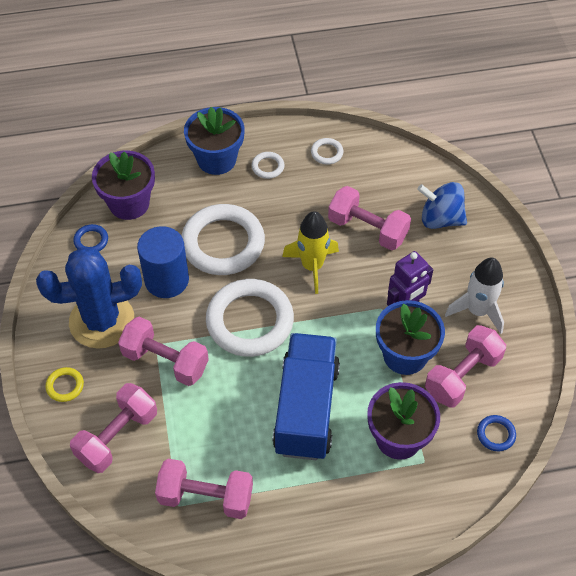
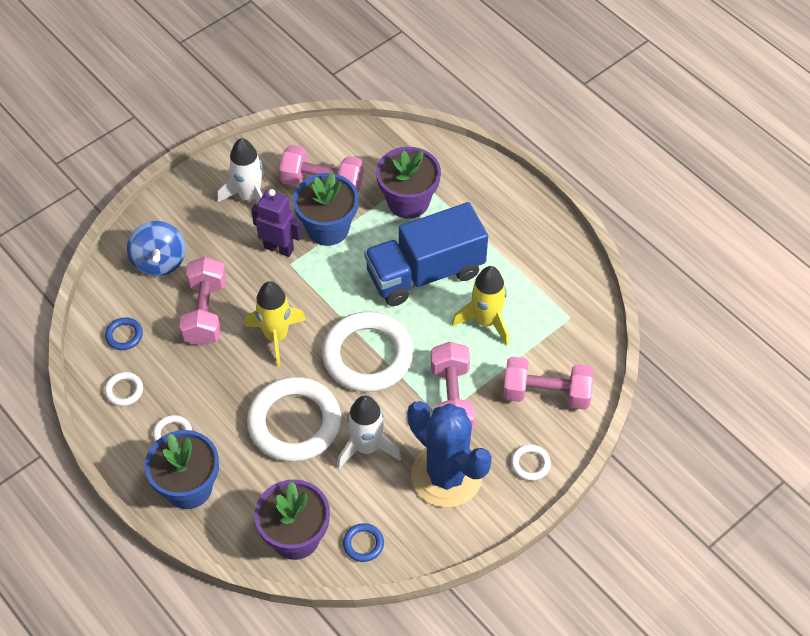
camera: 120 degrees left, 0 degrees up
(65, 386) = (530, 464): yellow ring -> white ring
(166, 280) = (366, 447): blue cylinder -> white rocket
(206, 497) = (549, 302): pink dumbbell -> none
(222, 430) = (486, 321): none -> yellow rocket
(495, 434) = (362, 144): blue ring -> blue ring (124, 335)

